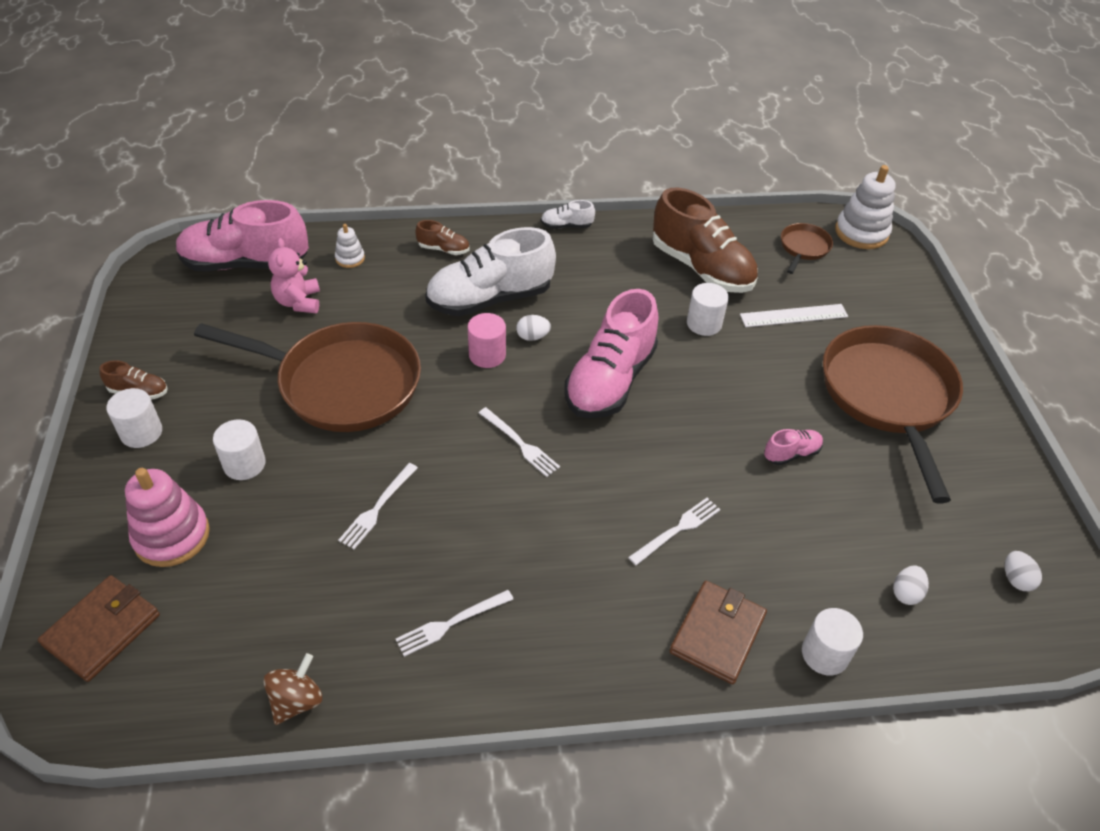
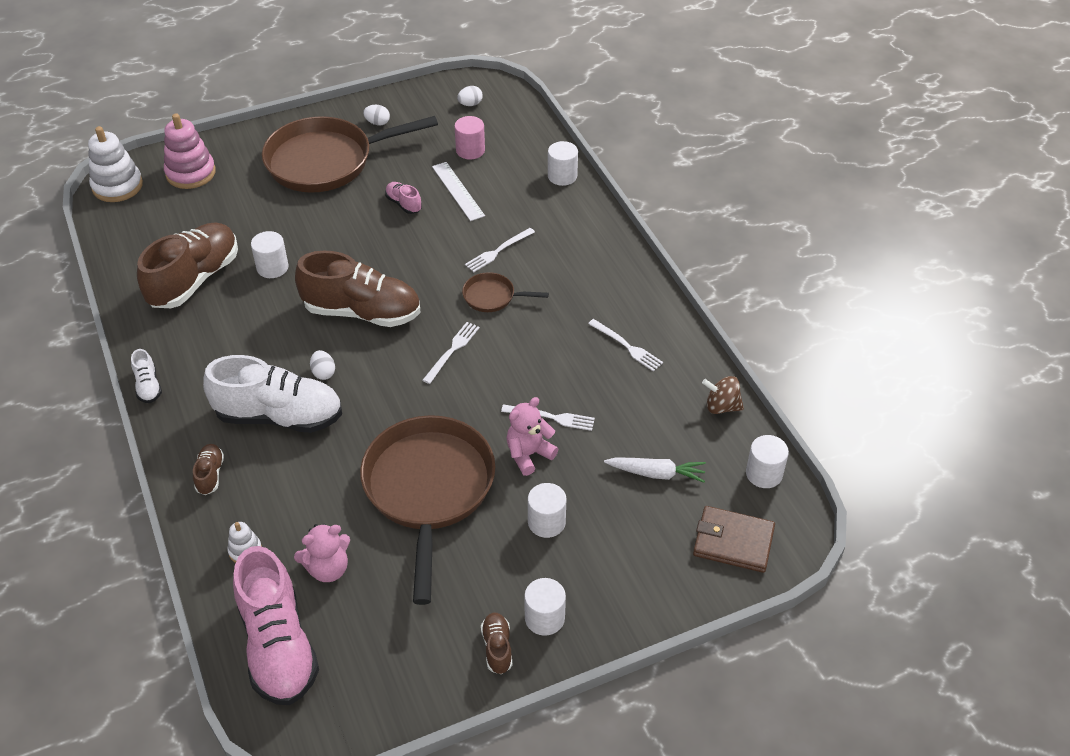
camera: 105 degrees left, 0 degrees up
(167, 707) = (764, 474): none -> white cylinder
(172, 536) = (637, 539): pink stacking toy -> pink stacking toy (191, 173)
(241, 585) = (656, 473): none -> white carrot
(338, 473) = (529, 454): none -> pink teddy bear
(487, 355) = (357, 398): pink cylinder -> pink cylinder (470, 150)
(490, 299) = (279, 416): white shoe -> white shoe turned 45 degrees counterclockwise
(610, 381) = (362, 312): pink shoe -> brown shoe
(677, 530) = (498, 251): white fork -> white fork turned 75 degrees counterclockwise
(717, 633) = (571, 221): brown wallet -> none
(794, 316) = (246, 216): white ruler -> white ruler (458, 191)
(803, 248) = (149, 219): brown pan -> brown pan (492, 297)
(906, 593) = (501, 146): white egg -> white egg (377, 123)

